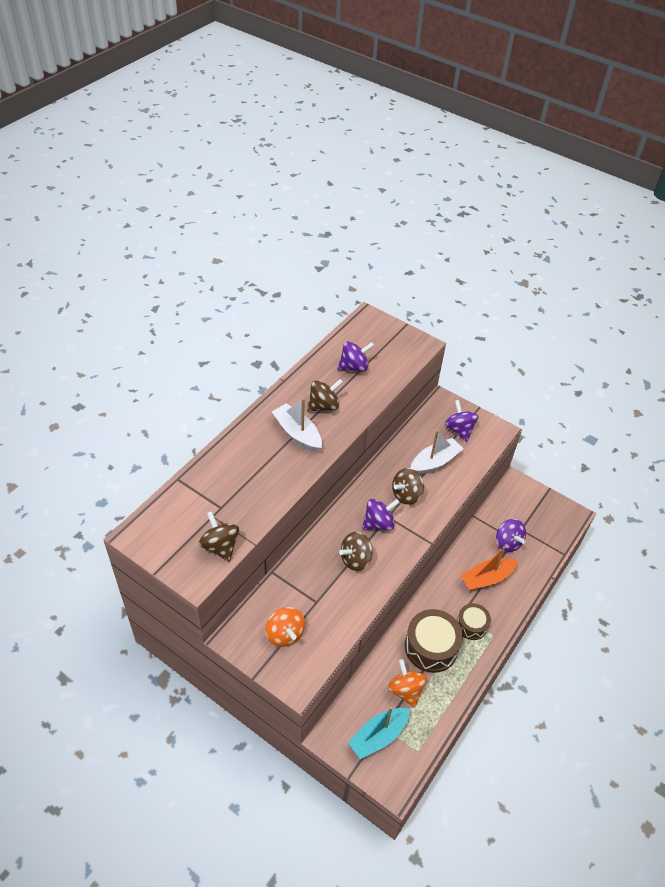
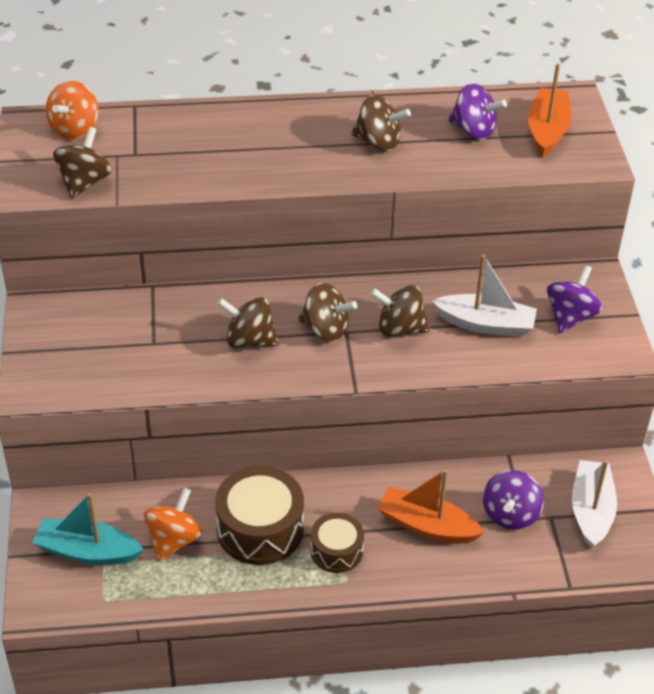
camera: 50 degrees right, 5 degrees down
(285, 634) = (83, 343): orange spinning top -> orange spinning top (75, 129)
(297, 433) = (309, 147): white boat -> white boat (591, 511)
(378, 523) = (325, 329): purple spinning top -> brown spinning top
(382, 344) = (547, 131): none -> orange boat

